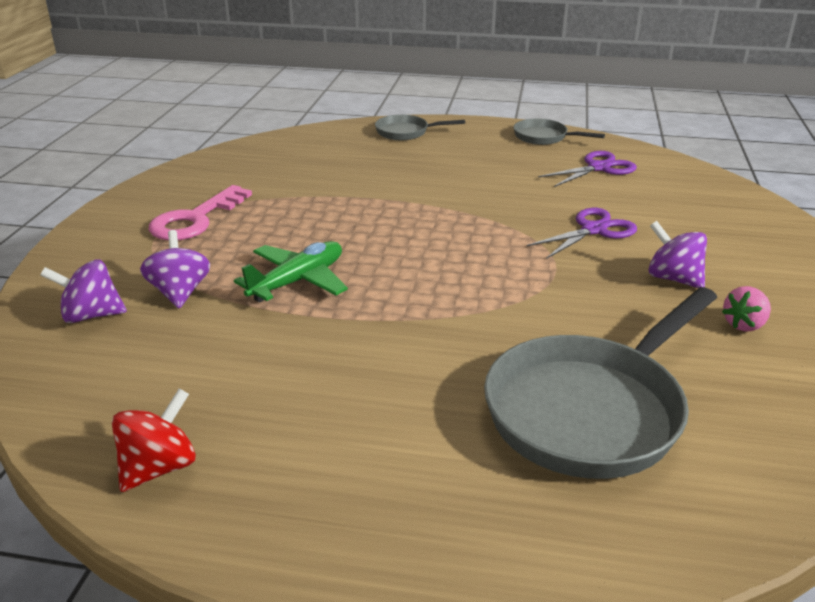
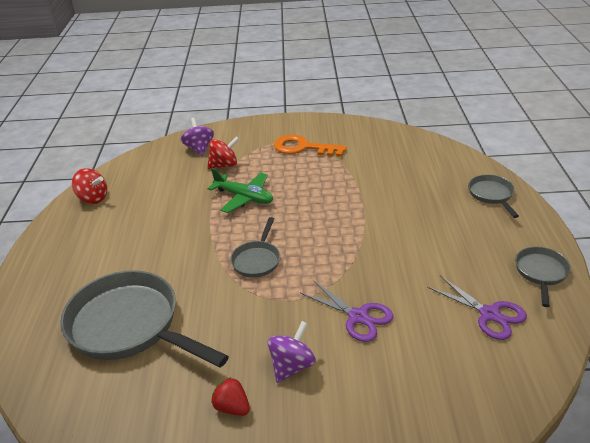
camera: 80 degrees right, 5 degrees up
(180, 292) = (224, 165): purple spinning top -> red spinning top
(195, 219) = (303, 148): pink key -> orange key
(465, 284) = (257, 260): none -> grey pan
(744, 325) = (232, 407): pink strawberry -> red strawberry

